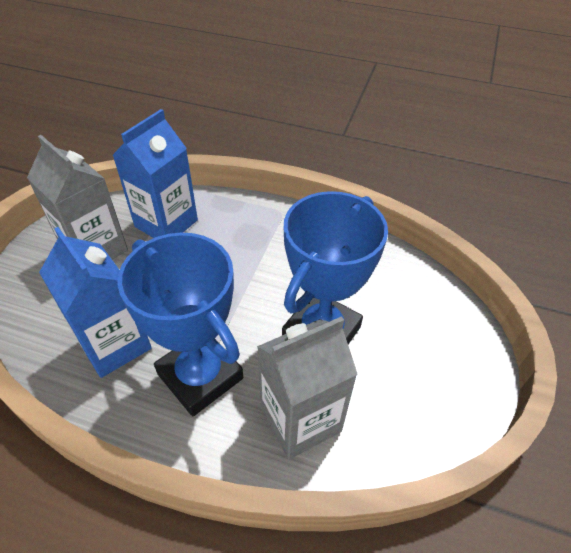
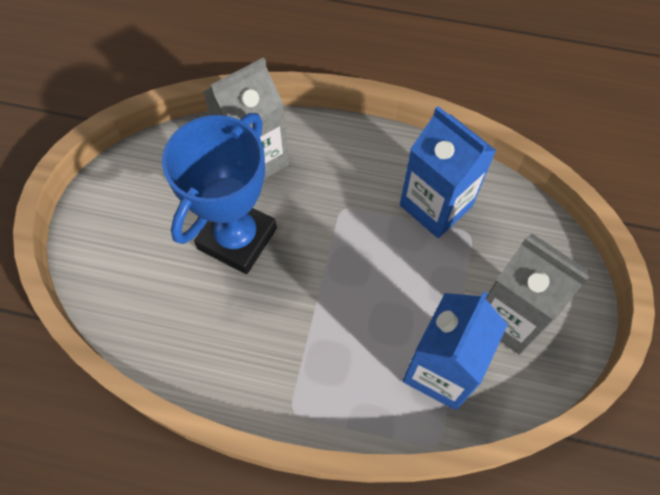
camera: 175 degrees right, 15 degrees up
(200, 376) = (347, 185): blue trophy -> none

